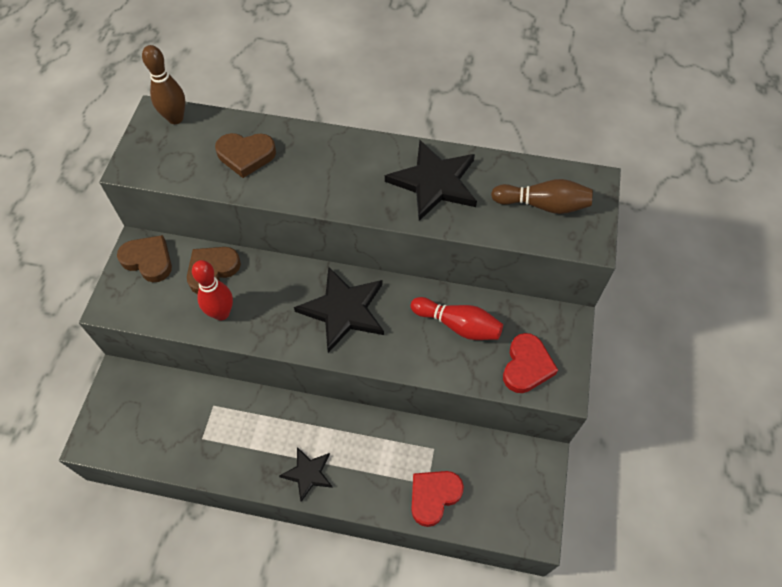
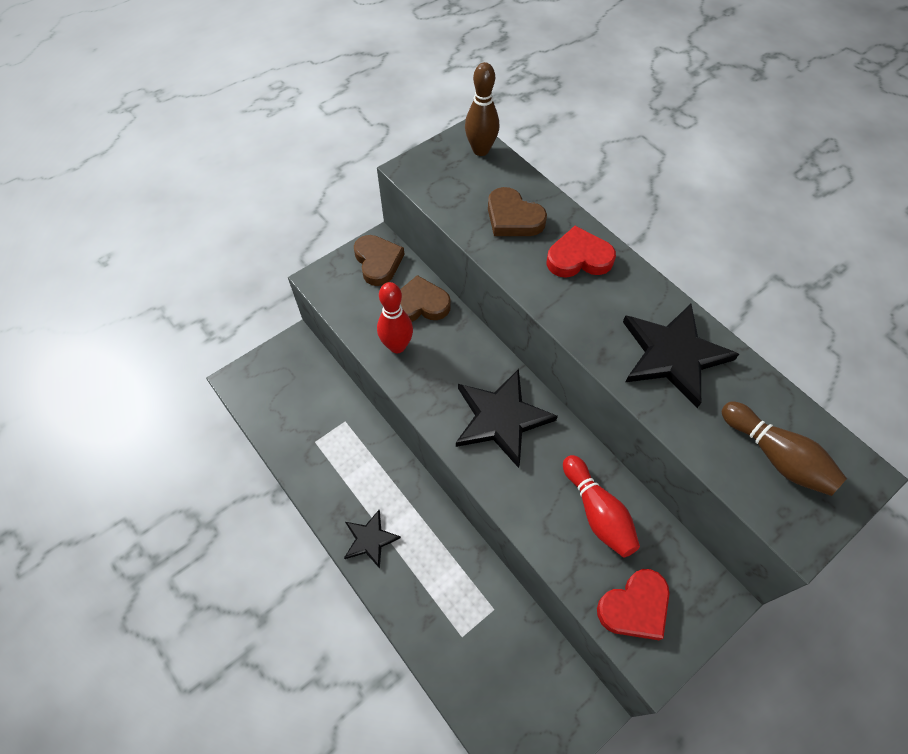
camera: 40 degrees right, 0 degrees up
(434, 496) = (458, 653): red heart -> red heart (578, 258)

